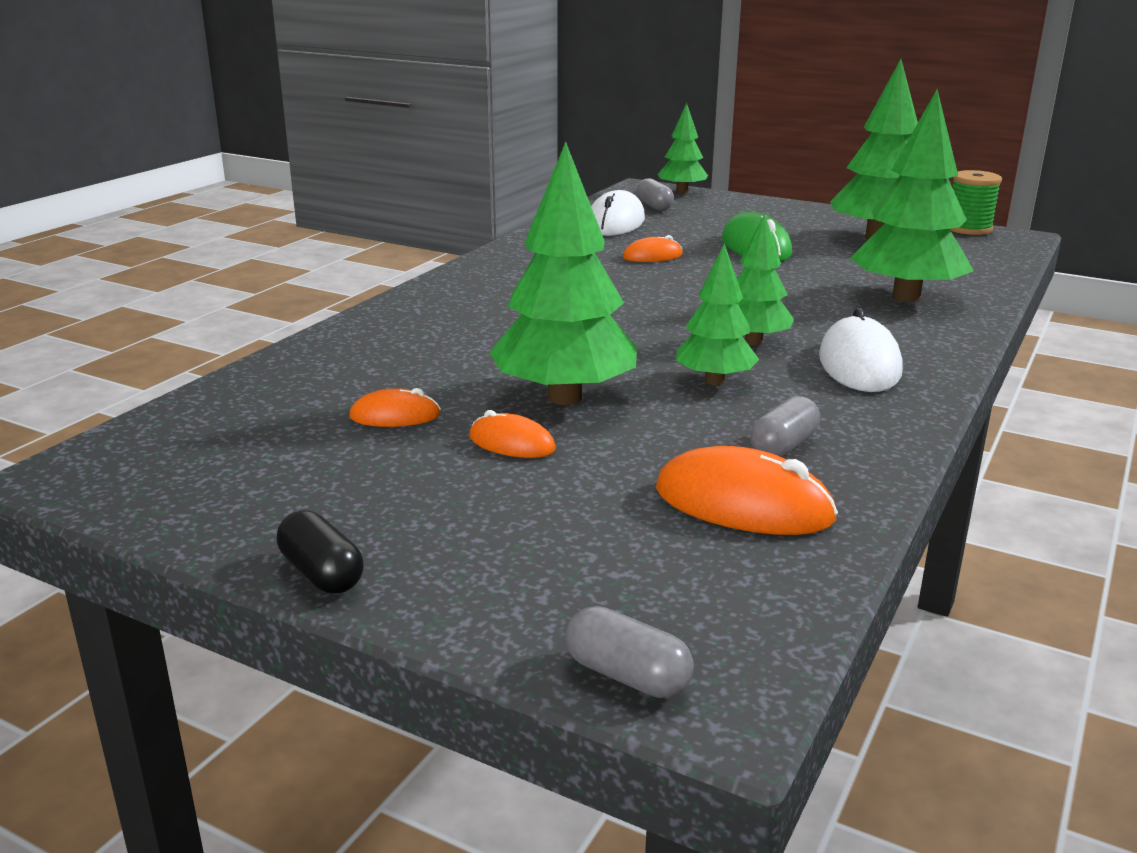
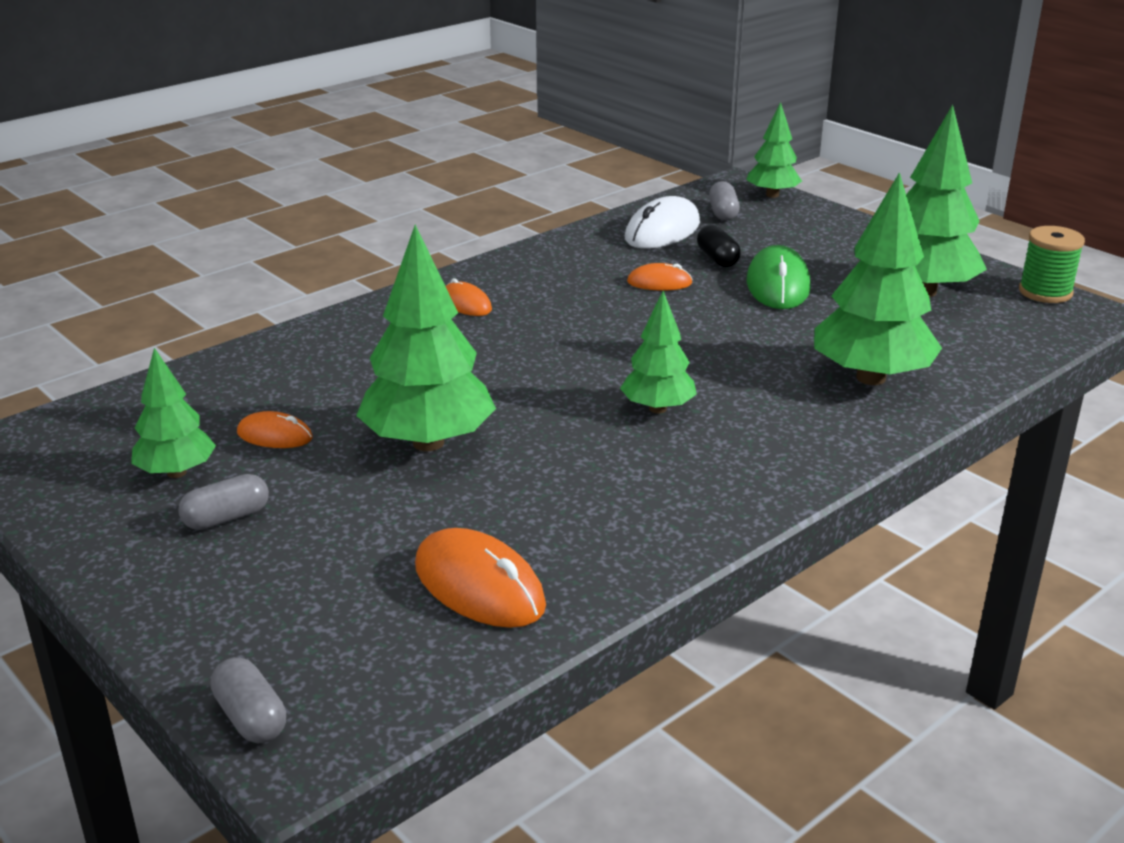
camera: 20 degrees right, 5 degrees up
(322, 573) = (110, 577): black capsule -> black capsule (717, 259)
(511, 443) = (344, 483): orange mouse -> orange mouse (466, 304)
(714, 381) = (577, 449): green tree -> green tree (176, 472)
(783, 446) = (570, 534): grey capsule -> grey capsule (226, 518)
(859, 364) = (734, 454): white mouse -> none

